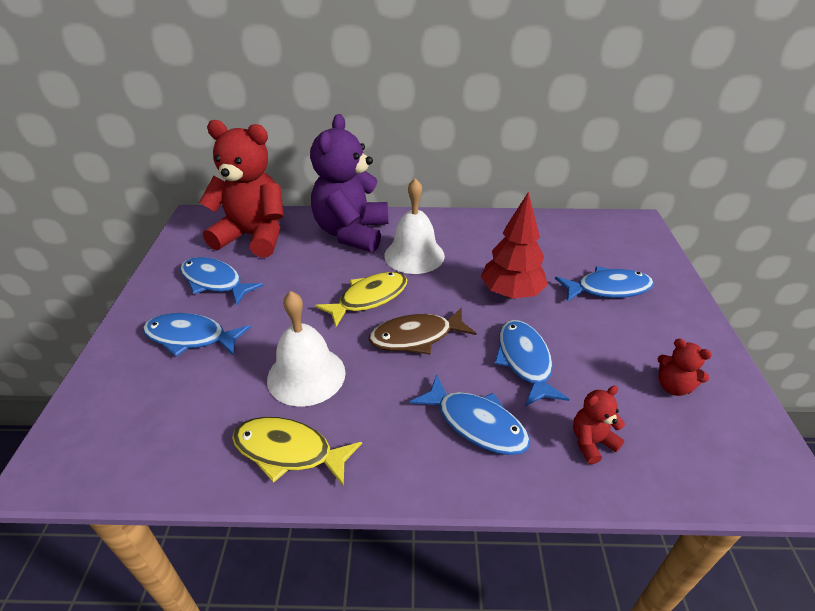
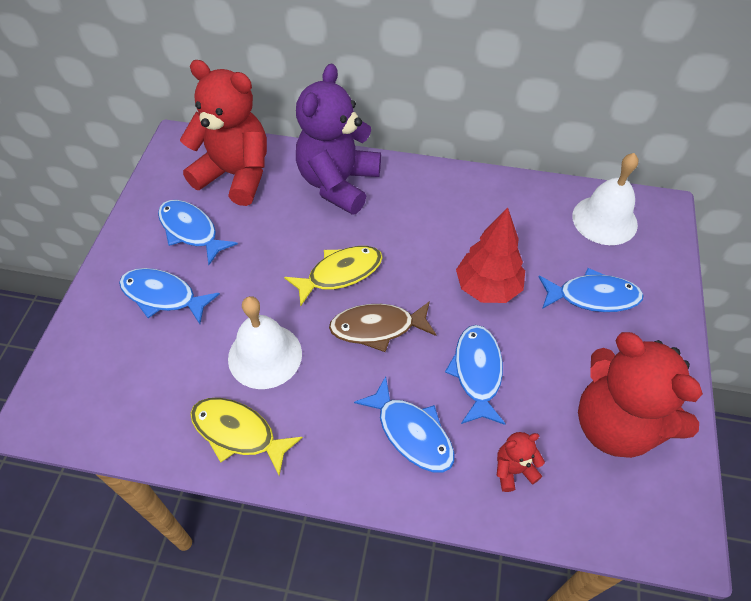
camera: 10 degrees right, 15 degrees up
(414, 255) = (398, 223): white bell -> white bell (604, 220)
(673, 386) = (616, 424): red teddy bear -> red teddy bear, size x2.41

